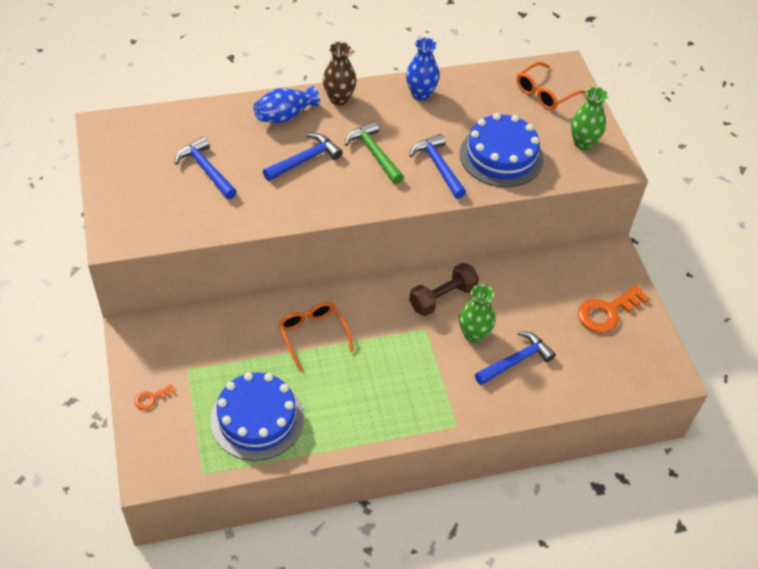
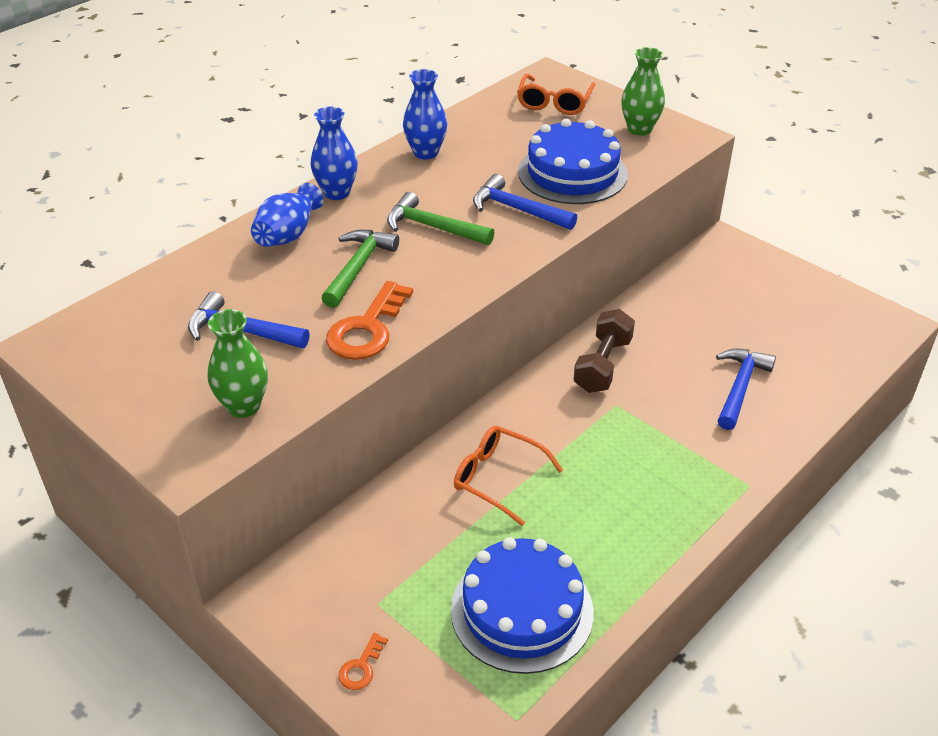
camera: 30 degrees left, 10 degrees down
(305, 160) = (358, 267): blue hammer -> green hammer
(339, 99) = (336, 192): brown vase -> blue vase
(473, 334) = (671, 384): green vase -> green vase (243, 406)
(607, 312) = (775, 297): orange key -> orange key (367, 329)

